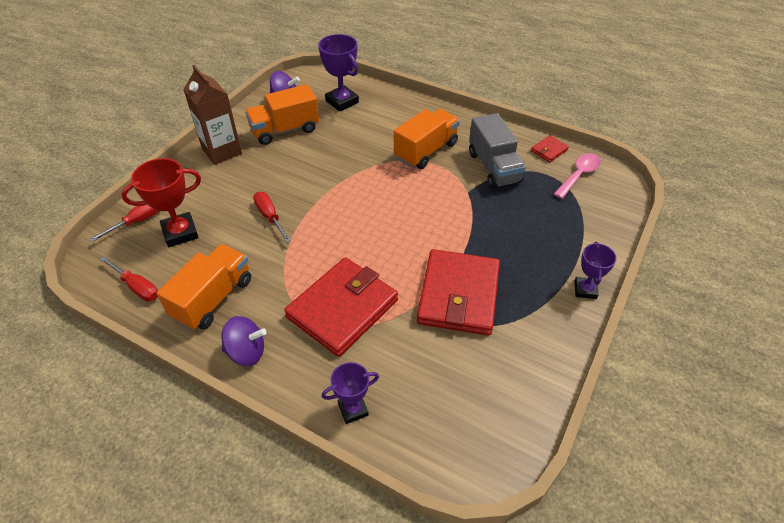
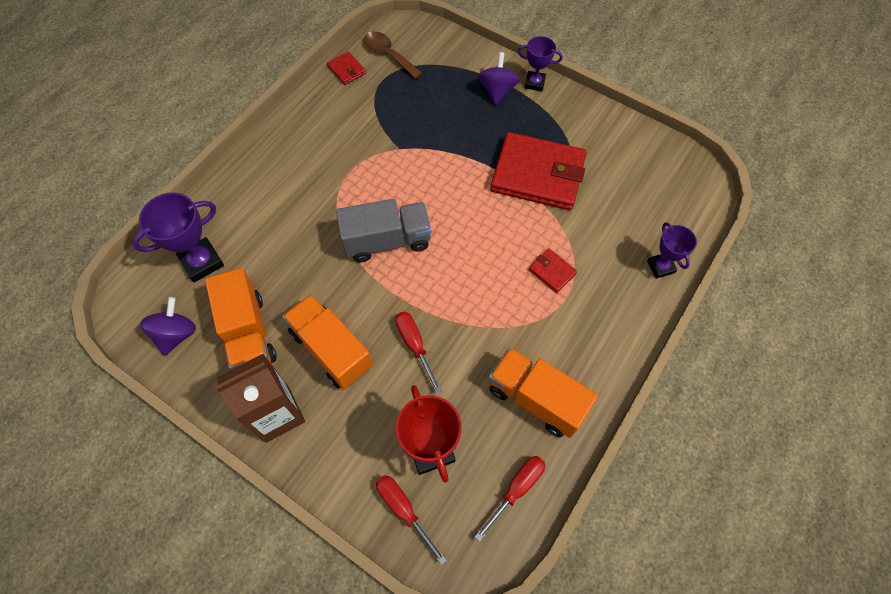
camera: 85 degrees left, 15 degrees up
(246, 352) = (604, 359): purple spinning top -> purple spinning top (497, 91)
(270, 217) = (414, 345): red screwdriver -> red screwdriver turned 90 degrees clockwise
(342, 309) = (552, 272): red wallet -> red wallet, size x0.42
(426, 151) = (325, 178): orange truck -> orange truck (331, 349)
(493, 167) = (365, 120): grey truck -> grey truck (387, 241)
(579, 175) = (388, 55): pink spoon -> brown spoon

